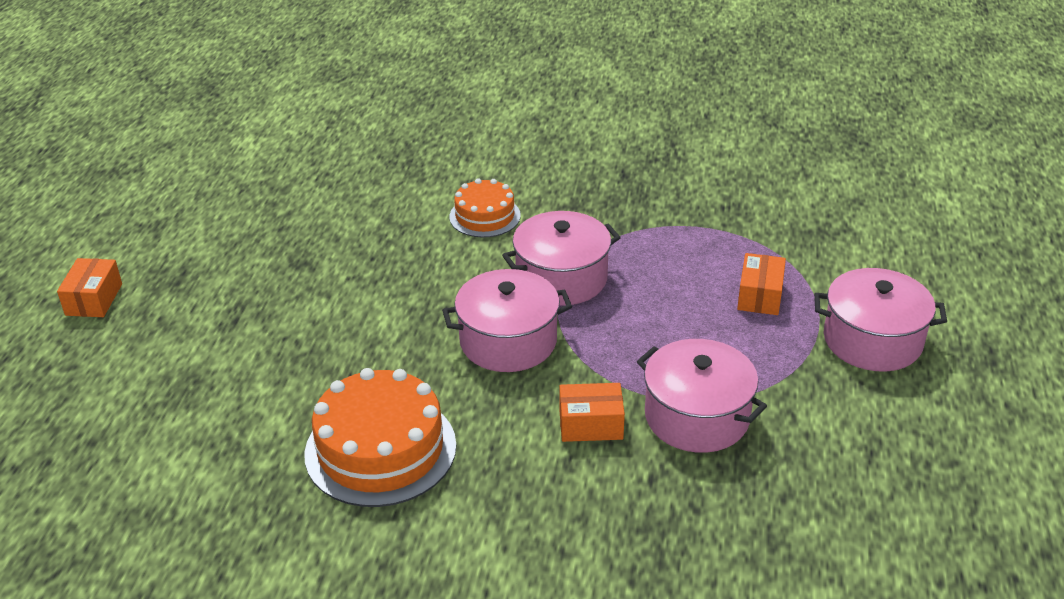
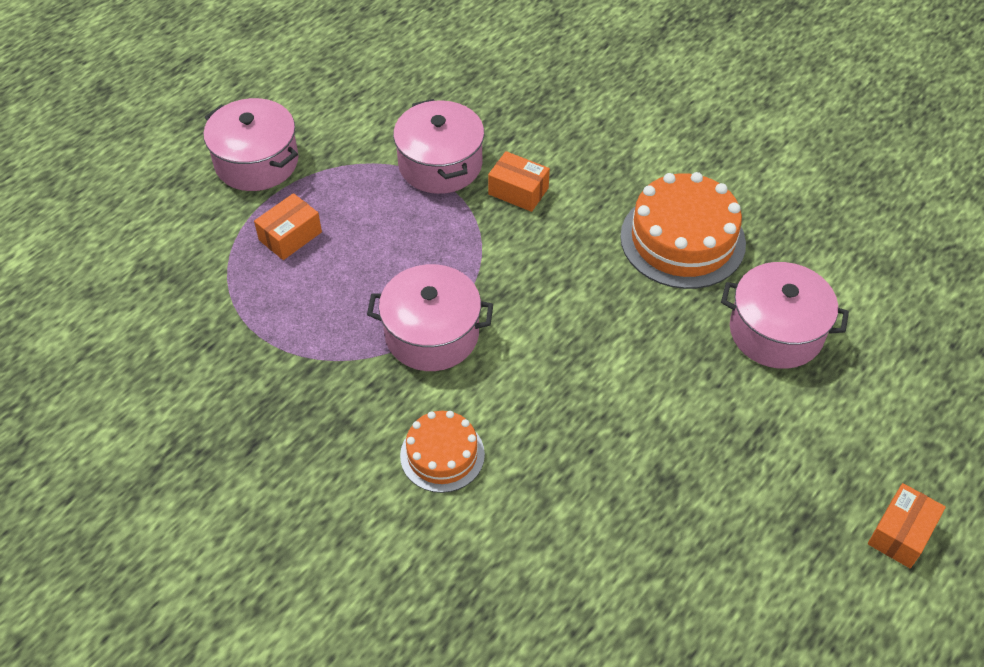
camera: 150 degrees left, 15 degrees up
(508, 341) = (526, 289): pink pot -> pink pot (776, 331)

